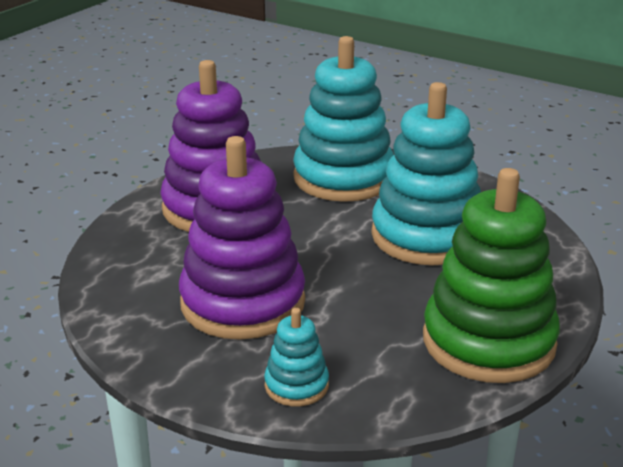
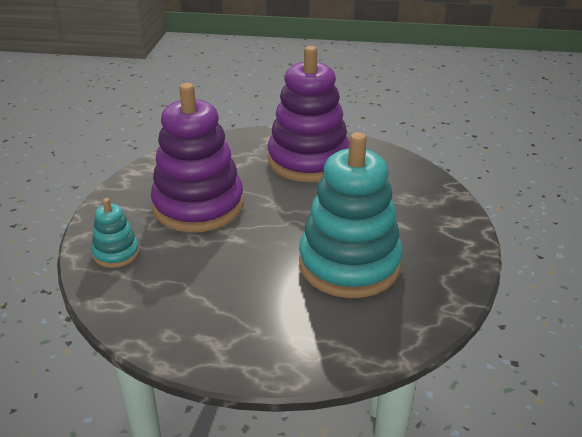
camera: 65 degrees right, 5 degrees up
(343, 178) = (405, 200): turquoise stacking toy -> none
(488, 341) = (212, 333): green stacking toy -> none

